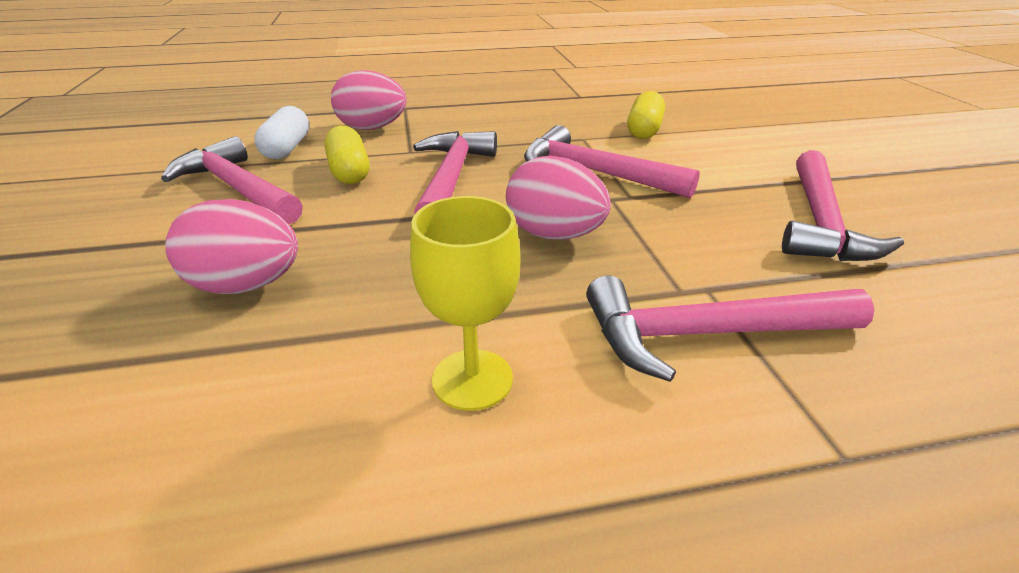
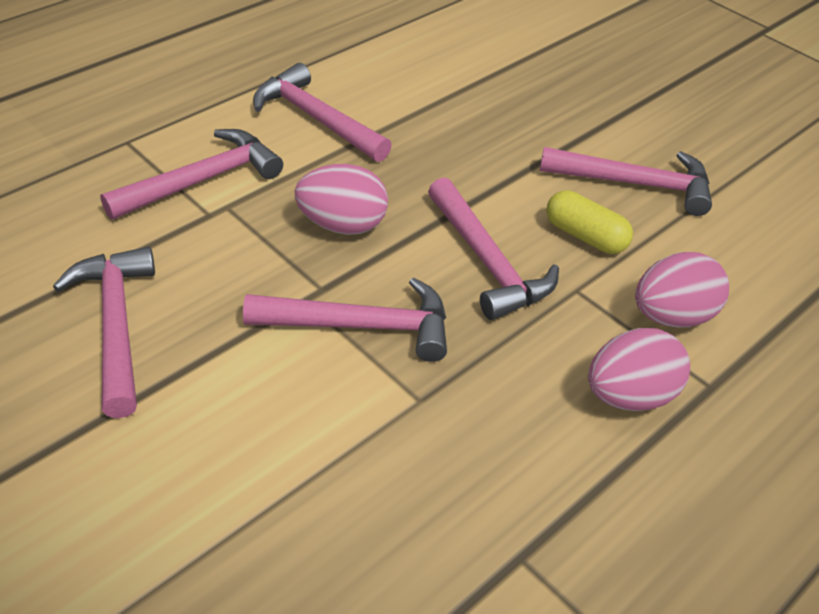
camera: 145 degrees right, 10 degrees up
(247, 285) = (493, 122): pink egg -> pink egg (629, 396)
(287, 148) = (691, 246): white capsule -> none
(472, 379) = (316, 119): yellow goblet -> pink hammer
(644, 130) = (354, 461): yellow capsule -> none

